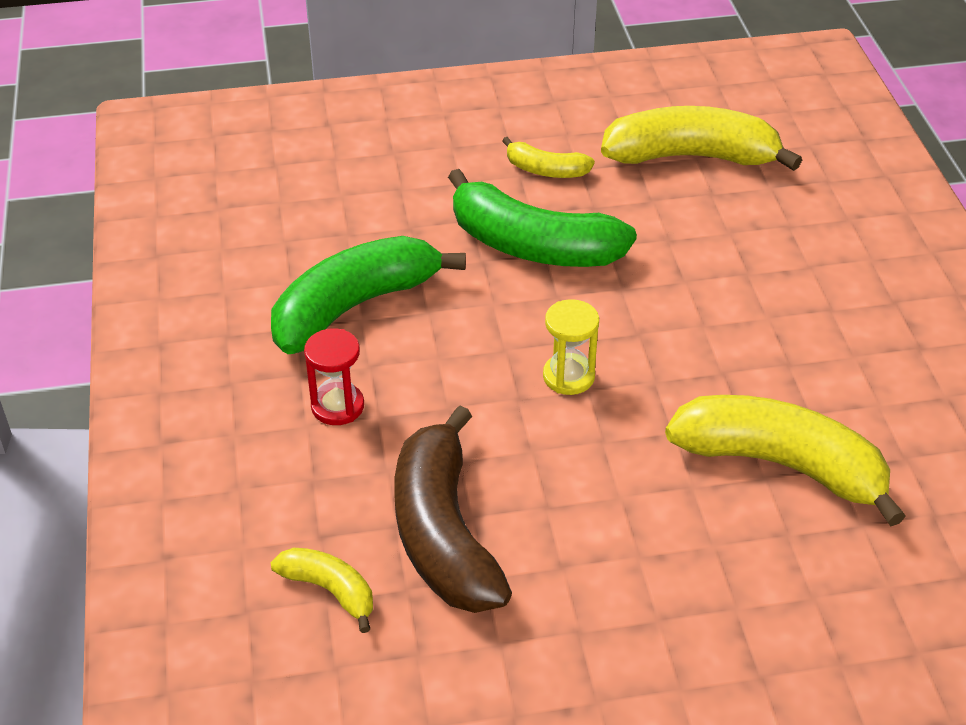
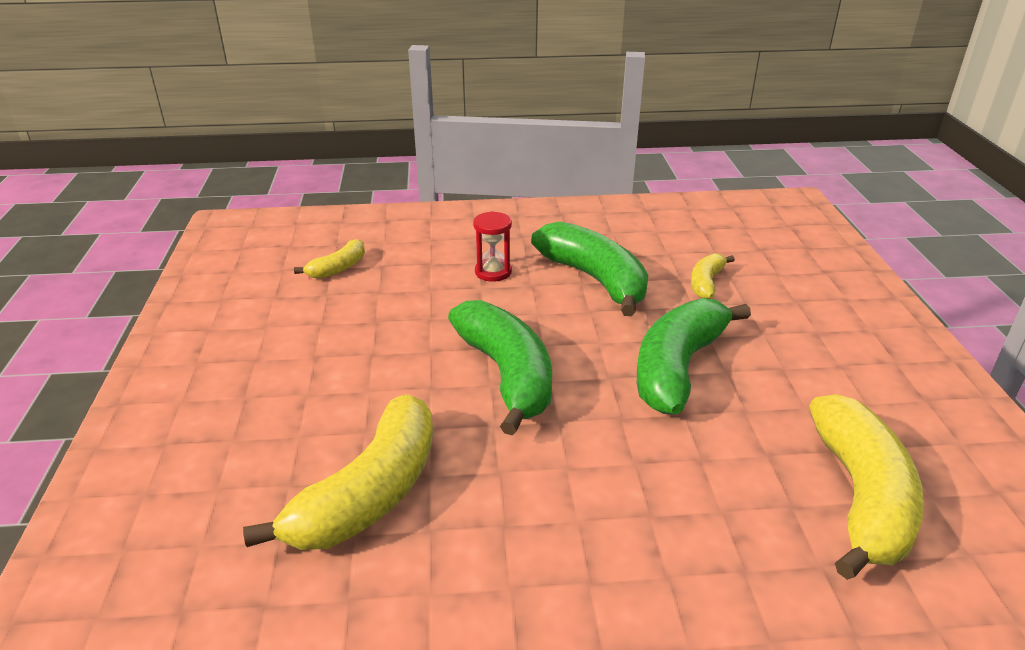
camera: 95 degrees right, 10 degrees down
(443, 533) = (365, 309): brown banana -> none
(545, 170) = (797, 384): yellow banana -> yellow banana (706, 283)
(568, 376) = (507, 375): yellow hourglass -> green banana

